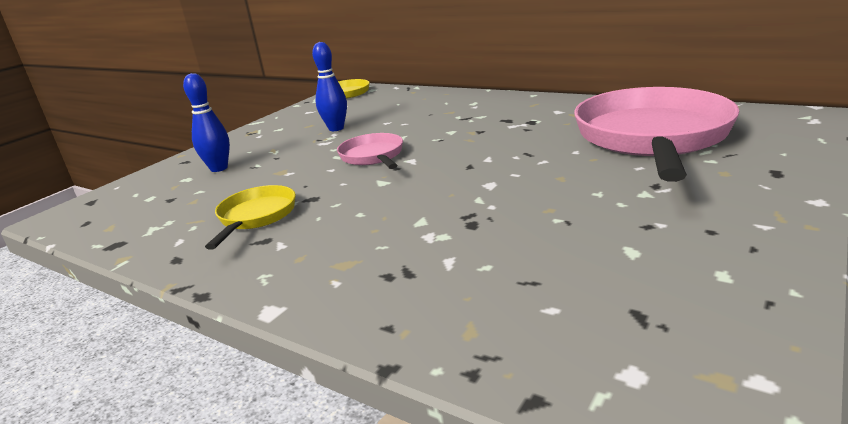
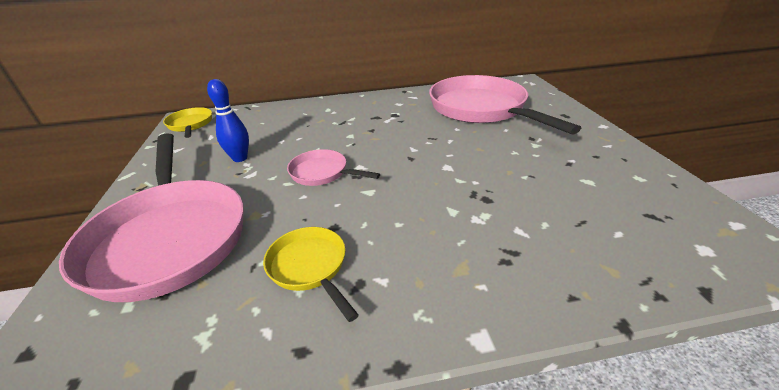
camera: 45 degrees left, 10 degrees up
(219, 168) = (170, 237): blue bowling pin -> pink pan

